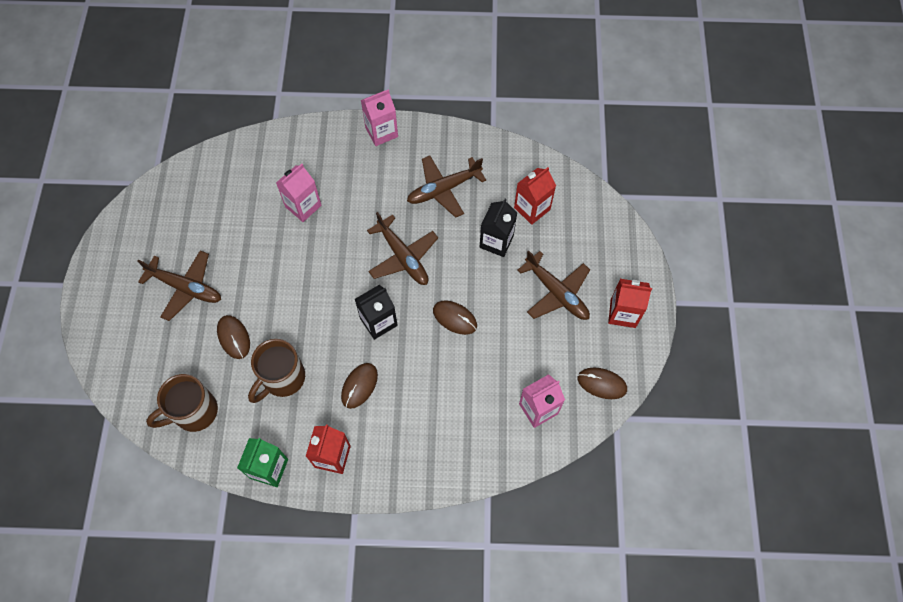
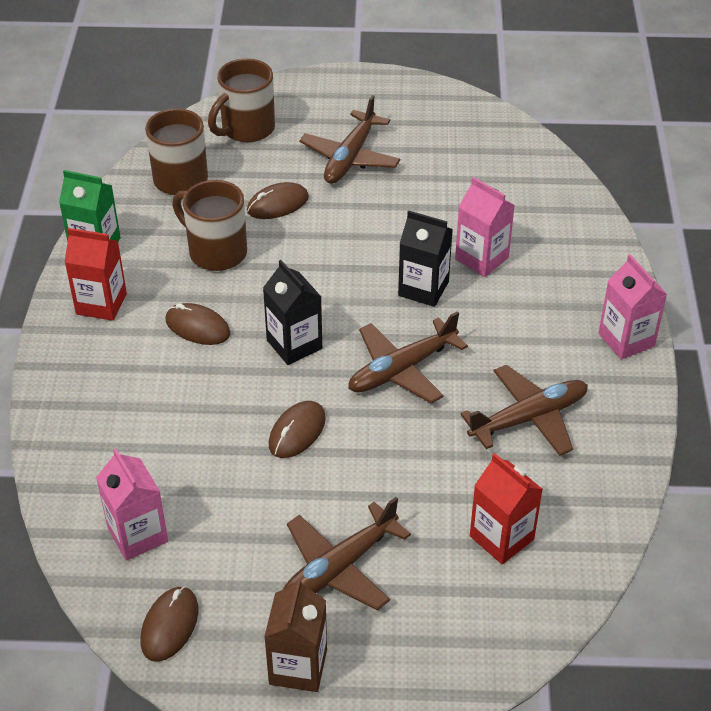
camera: 90 degrees right, 20 degrees down
(140, 364) = (246, 129): none -> brown mug
(444, 189) = (528, 418): brown plane -> brown plane turned 90 degrees clockwise
(496, 241) = (434, 486): black carton -> black carton (423, 288)
(623, 313) = (298, 666): red carton -> brown carton

